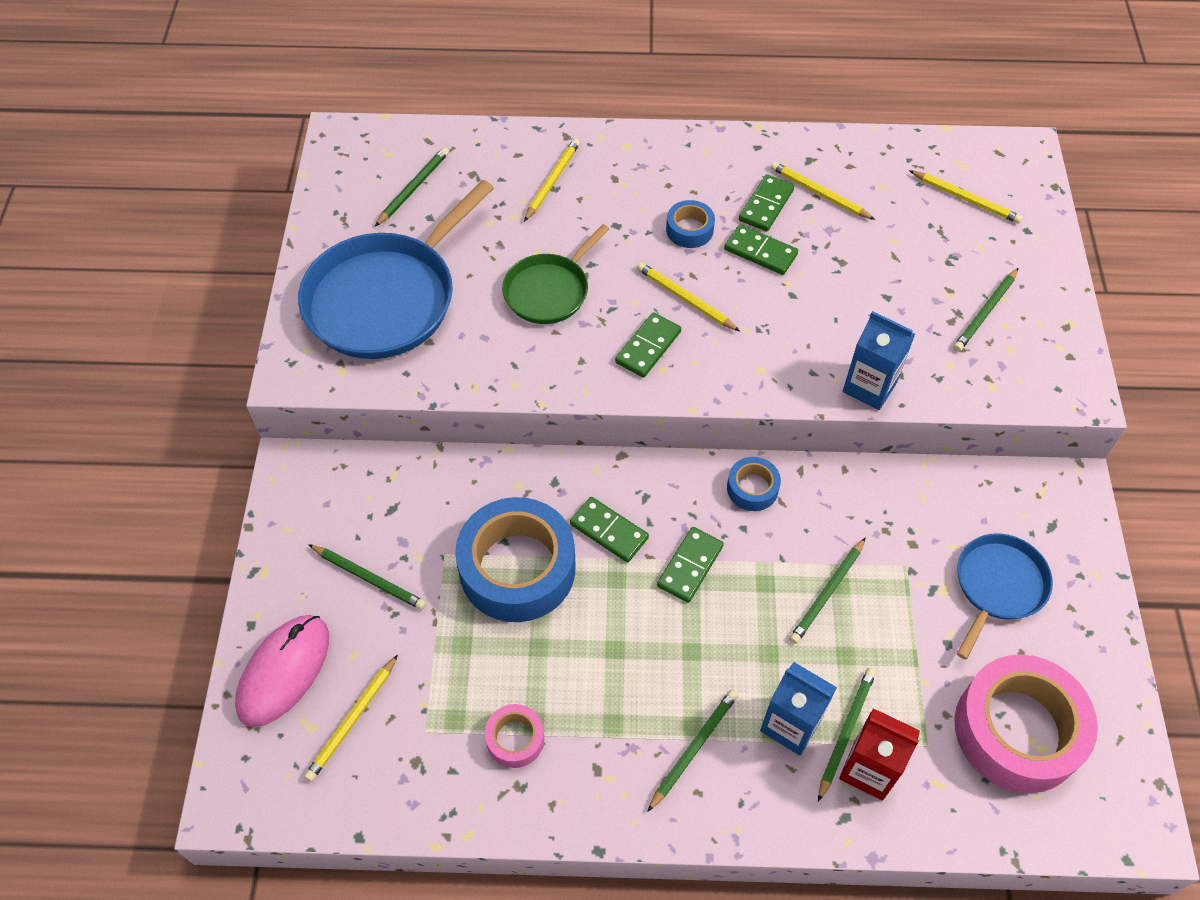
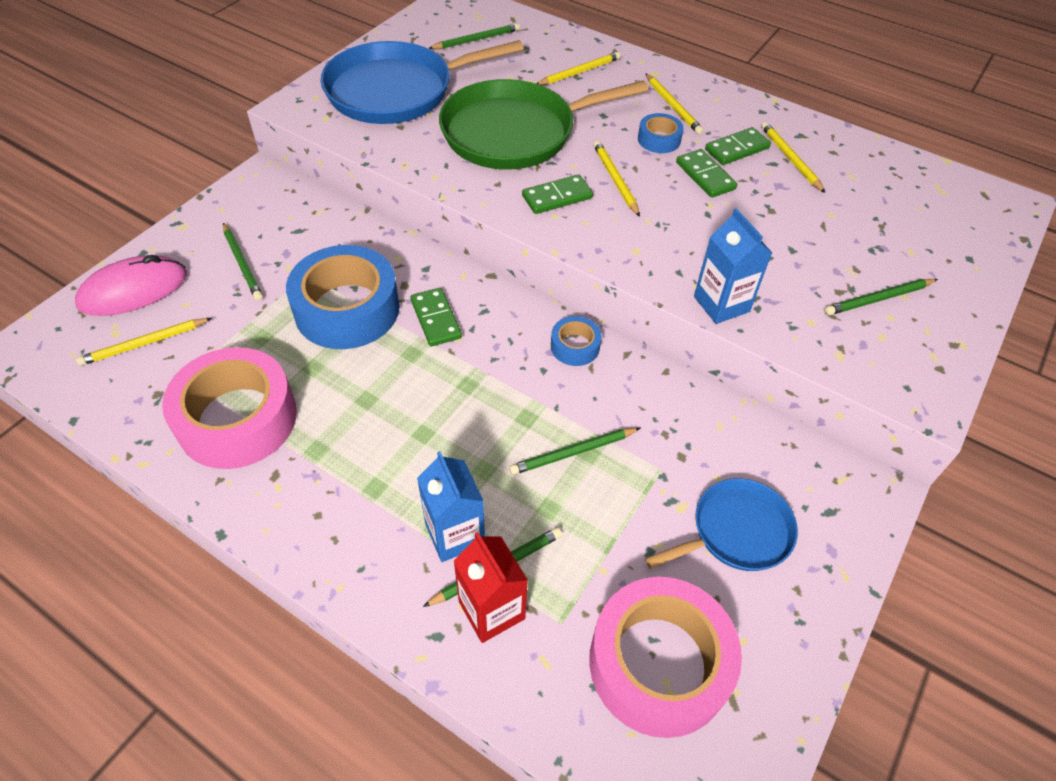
camera: 30 degrees right, 5 degrees down
(515, 739) = (237, 419): pink tape -> pink tape, size x2.16
(549, 290) = (515, 133): green pan -> green pan, size x1.77
(690, 566) = (476, 374): green domino -> none
(693, 749) = (360, 505): green pencil -> none
(965, 199) = (925, 213): yellow pencil -> yellow pencil (672, 106)

